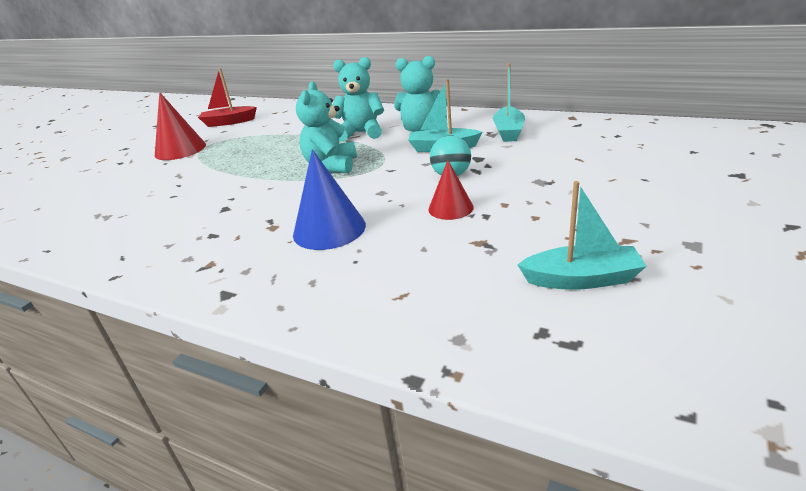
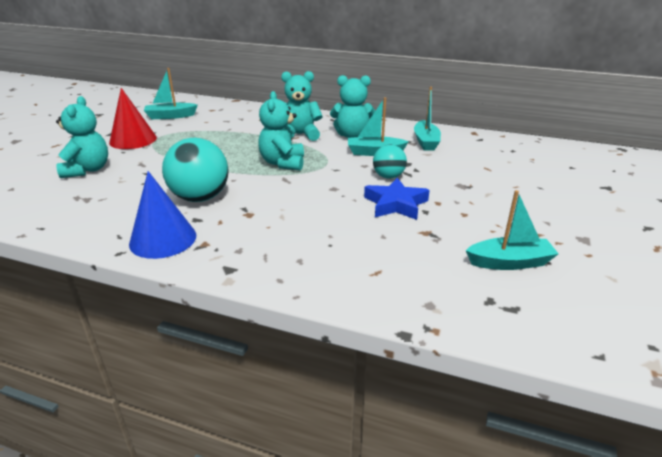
camera: 10 degrees left, 0 degrees up
(121, 184) = (87, 170): none -> turquoise teddy bear
(226, 210) = (200, 198): none -> turquoise ball
(229, 122) = (170, 116): red boat -> turquoise boat
(329, 229) = (299, 218): blue cone -> blue cone (163, 239)
(450, 208) = (395, 204): red cone -> blue star

